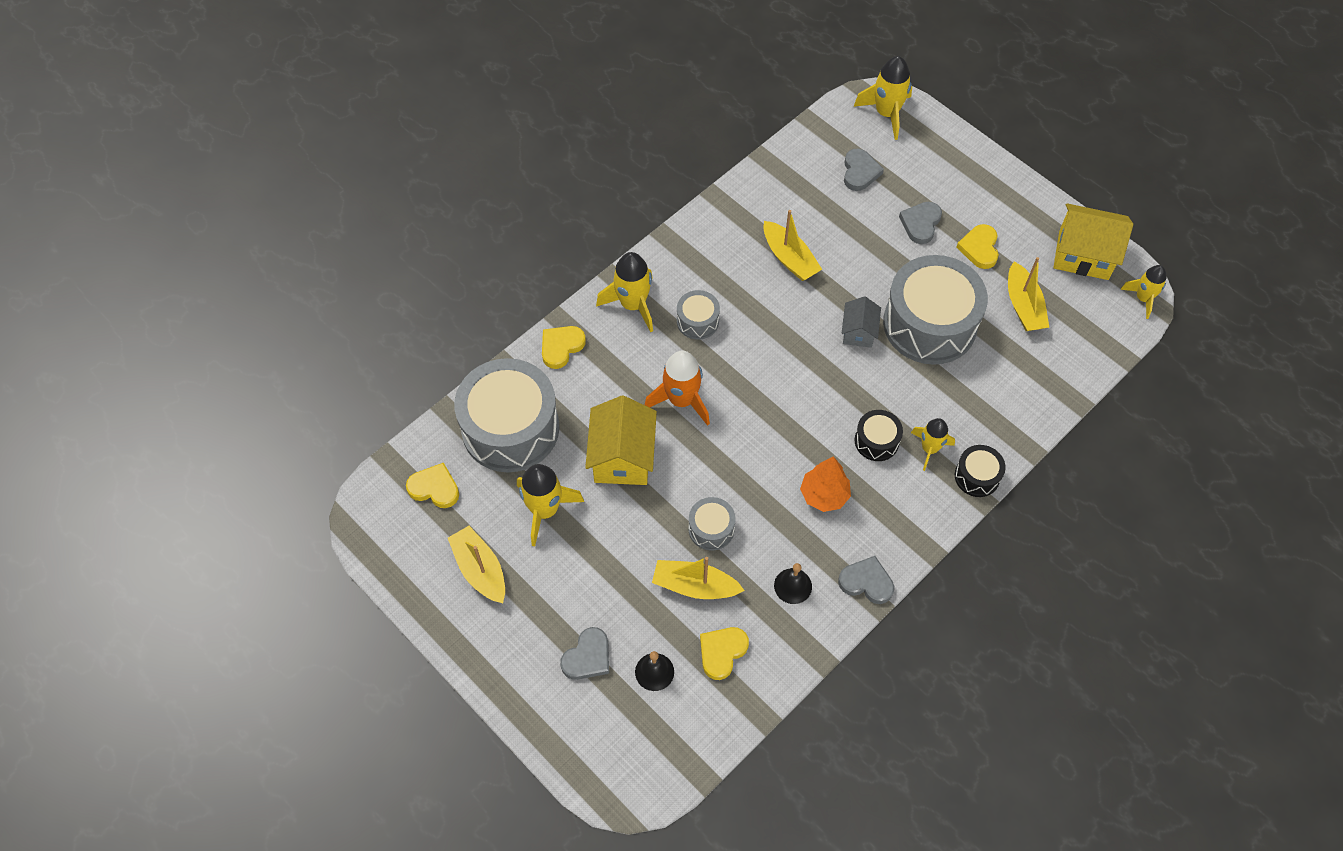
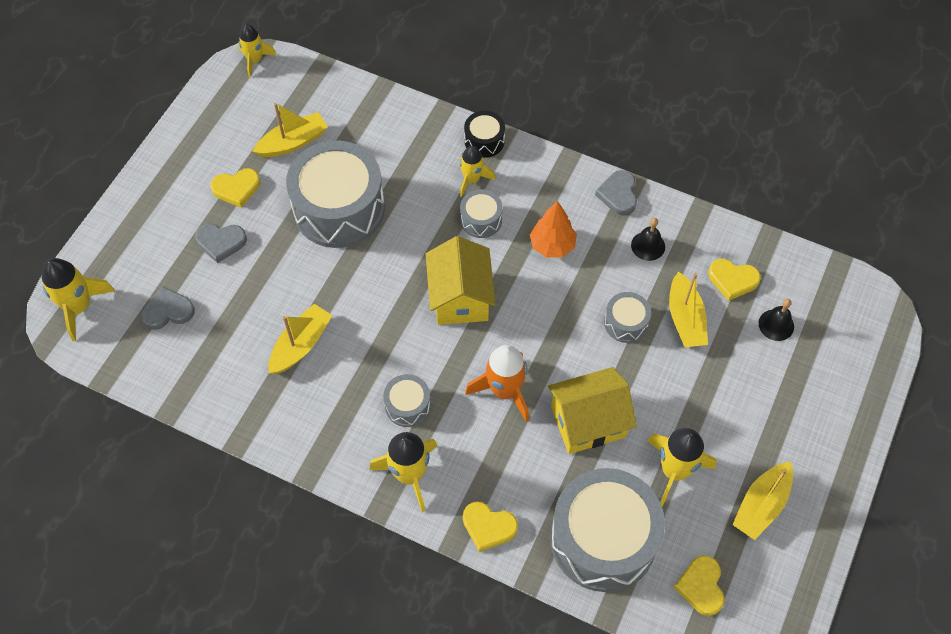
camera: 110 degrees left, 0 degrees up
(587, 657) = (792, 381): grey heart -> none
(858, 332) = (369, 263): grey house -> none
(876, 441) = (481, 220): black drum -> grey drum
(1083, 255) = (219, 109): yellow house -> yellow house (460, 297)

